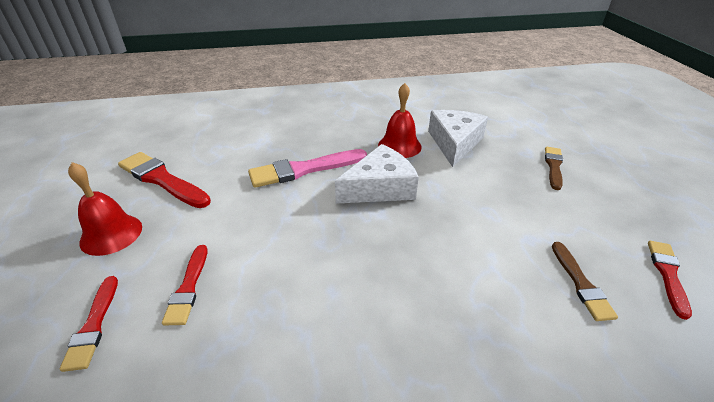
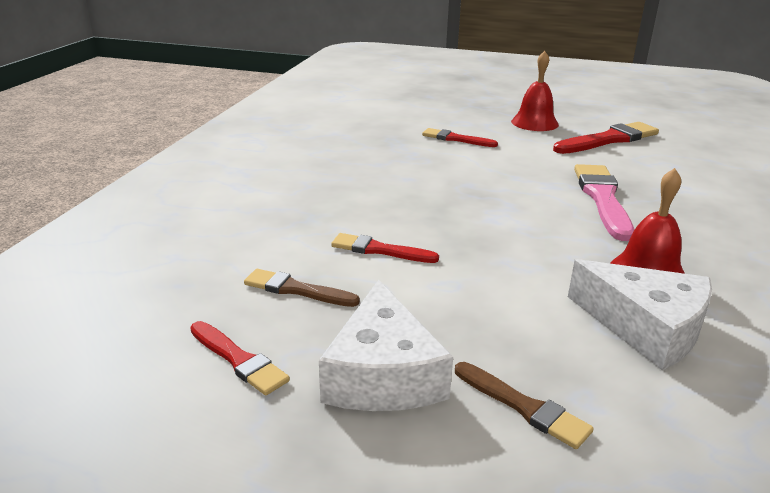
camera: 115 degrees right, 10 degrees down
(93, 325) = (445, 118): red brush -> red brush (379, 250)
(380, 187) = (542, 231): white cheese -> white cheese (382, 374)

